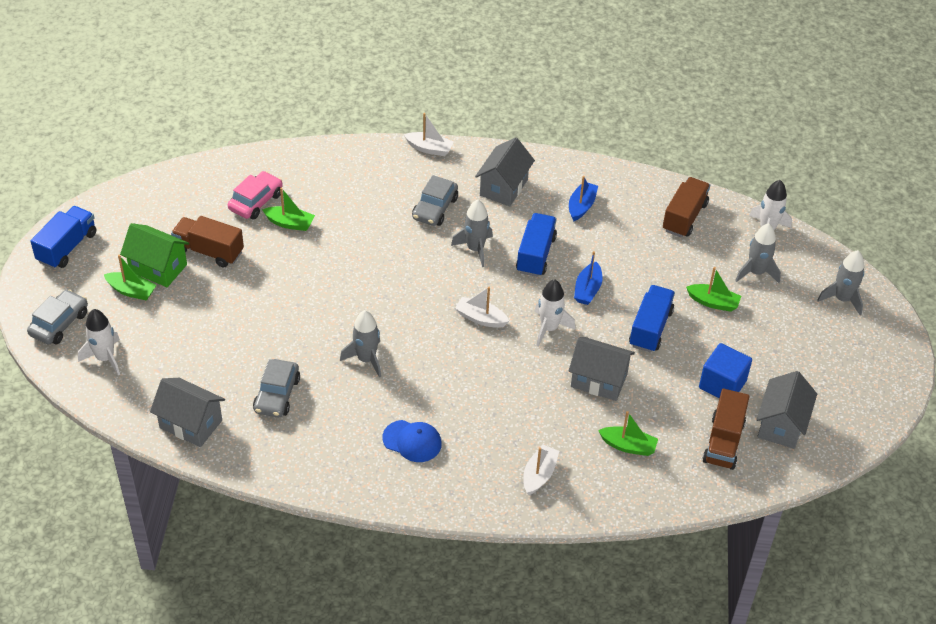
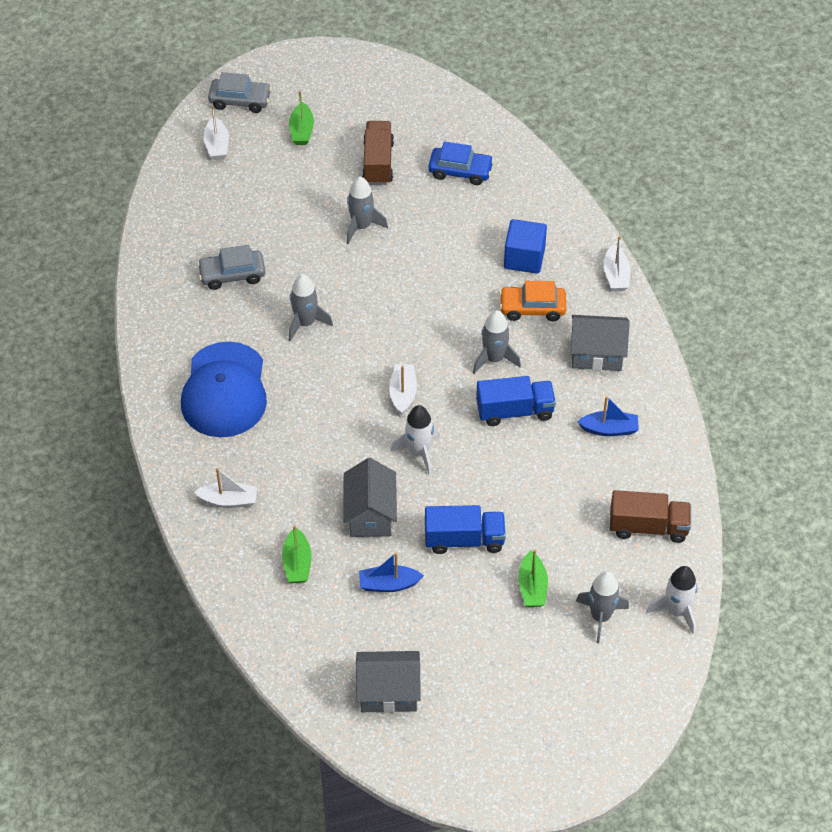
camera: 70 degrees right, 5 degrees up
(67, 247) = (329, 68): blue truck -> none
(105, 358) = (217, 145): white rocket -> white boat
(158, 268) = (338, 137): green house -> none
(191, 424) = (172, 229): grey house -> none
(256, 201) = (460, 171): pink car -> blue car
(290, 223) = (446, 206): green boat -> none
(412, 441) = (224, 390): blue cap -> blue cap, size x1.90
(435, 208) = (532, 308): grey car -> orange car
(587, 290) = (489, 469): blue boat -> blue boat (388, 584)
(722, 384) = (418, 624): blue cube -> blue cube (524, 258)
(723, 442) = (340, 644): brown truck -> none
(842, 299) = (605, 711): grey rocket -> grey rocket (361, 226)

